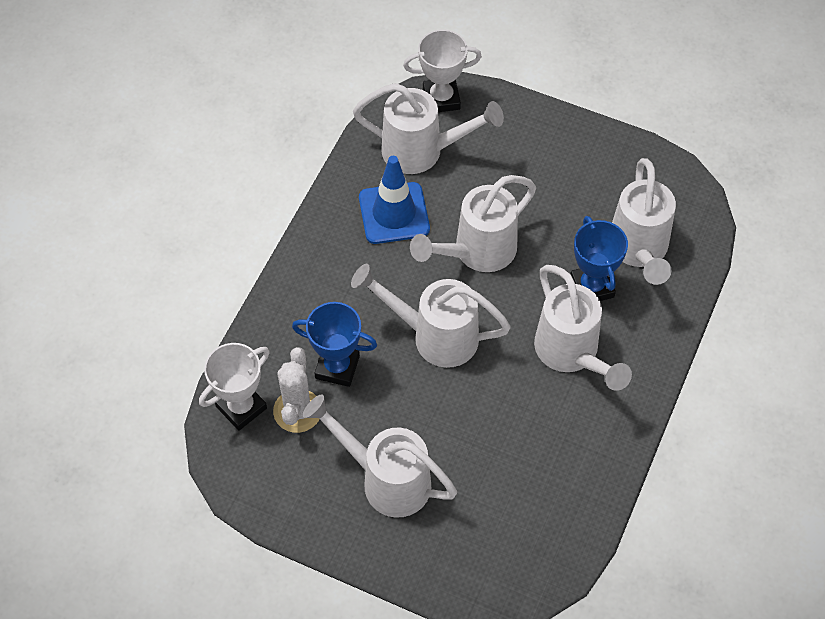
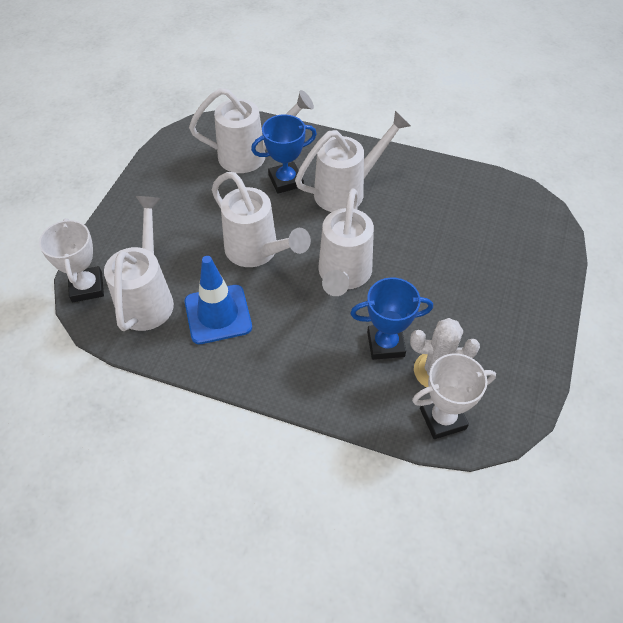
camera: 95 degrees left, 5 degrees down
(241, 407) = (442, 419): white trophy -> white trophy turned 60 degrees counterclockwise
(337, 367) = (385, 344): blue trophy -> blue trophy turned 75 degrees clockwise
(385, 479) = (483, 300): white watering can -> none

